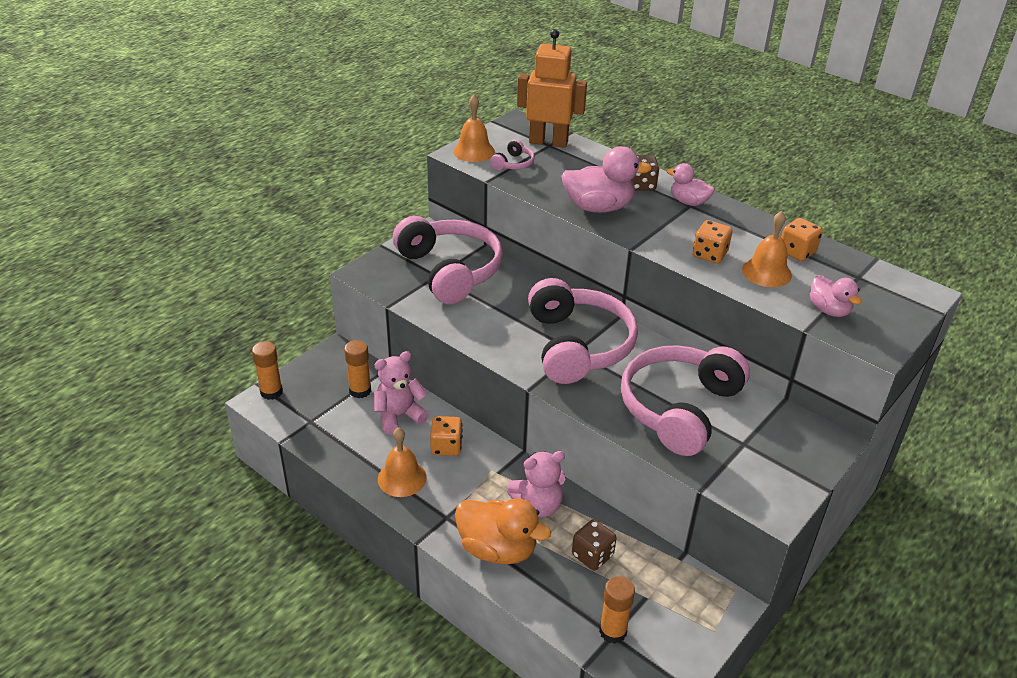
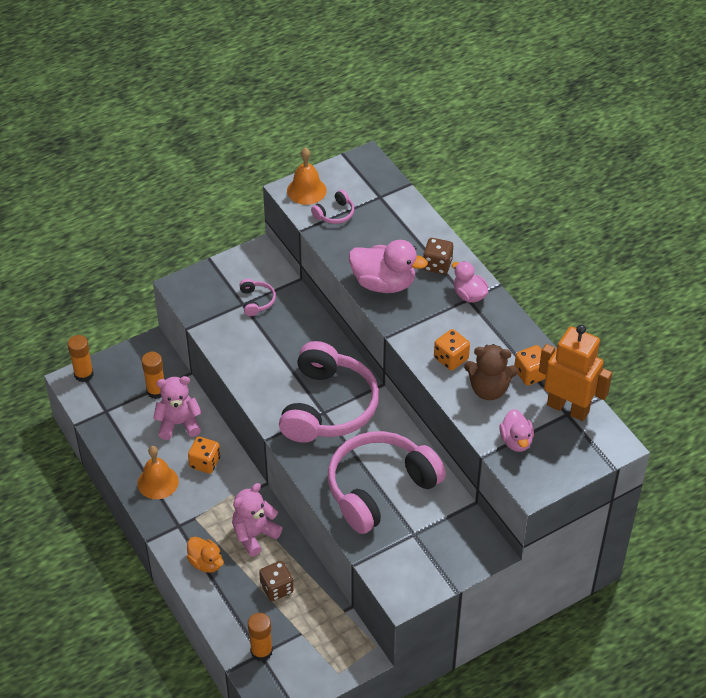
camera: 20 degrees right, 10 degrees up
(450, 270) = (256, 301): pink headphones -> pink headphones, size x0.40
(498, 549) = (206, 563): orange duck -> orange duck, size x0.60
(538, 505) = (254, 535): pink teddy bear -> pink teddy bear turned 135 degrees clockwise
(548, 142) = (381, 192): orange robot -> orange robot (568, 408)
(766, 272) = (488, 389): orange bell -> brown teddy bear

